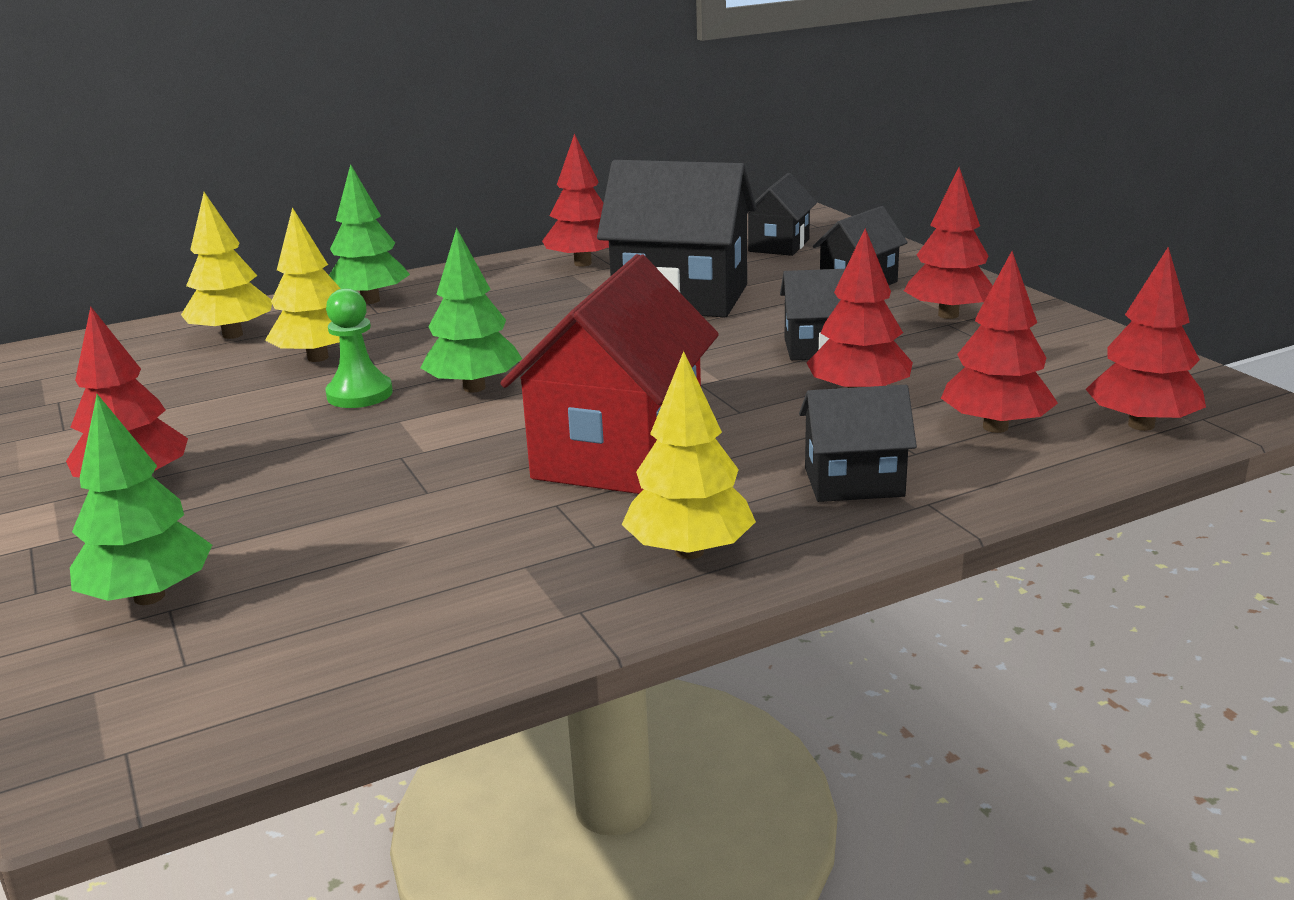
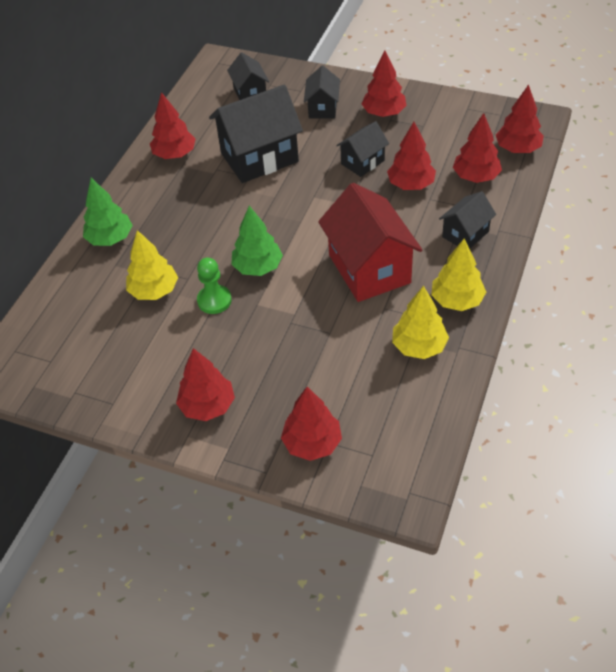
camera: 40 degrees left, 25 degrees up
(149, 596) = (312, 443): green tree -> red tree
(233, 335) = (81, 301): yellow tree -> yellow tree (419, 346)

